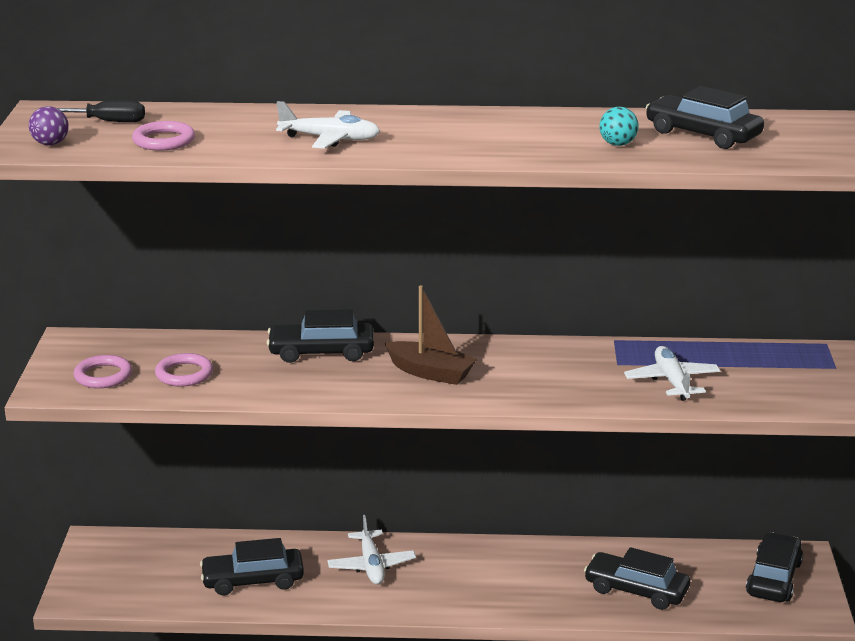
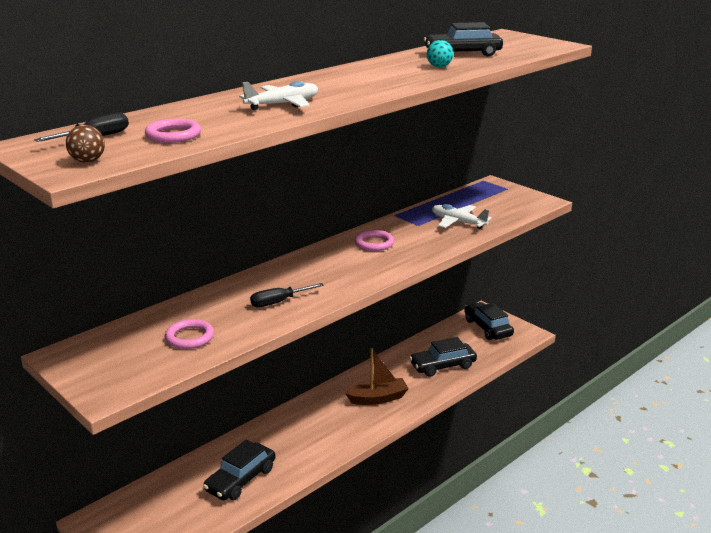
camera: 45 degrees left, 0 degrees up
(50, 144) = (88, 161): purple ball -> brown ball
(103, 376) = (132, 365): pink ring -> pink ring (374, 243)
(314, 379) = (279, 302): none -> black screwdriver
(321, 352) = (254, 286): black car -> none
(371, 565) = (297, 429): white plane -> none
(430, 373) = (337, 269): brown boat -> brown boat (378, 398)

